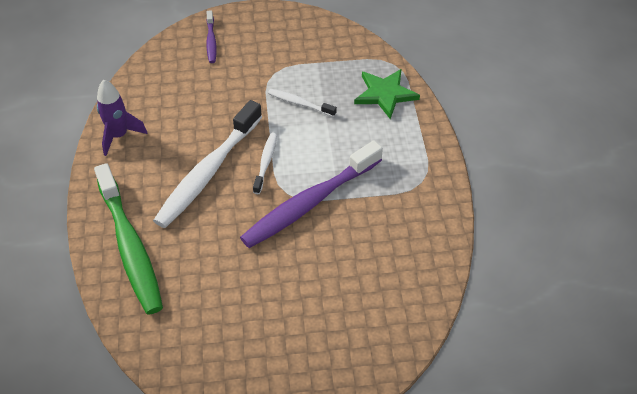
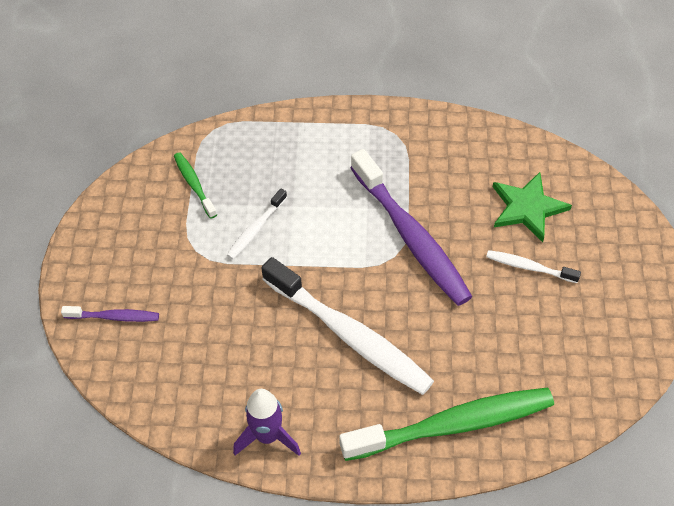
camera: 80 degrees left, 5 degrees up
(266, 162) = (344, 273): white toothbrush -> white toothbrush (529, 267)
(335, 62) = (194, 184): none -> green toothbrush
(385, 94) = (260, 144): green star -> green star (527, 208)

